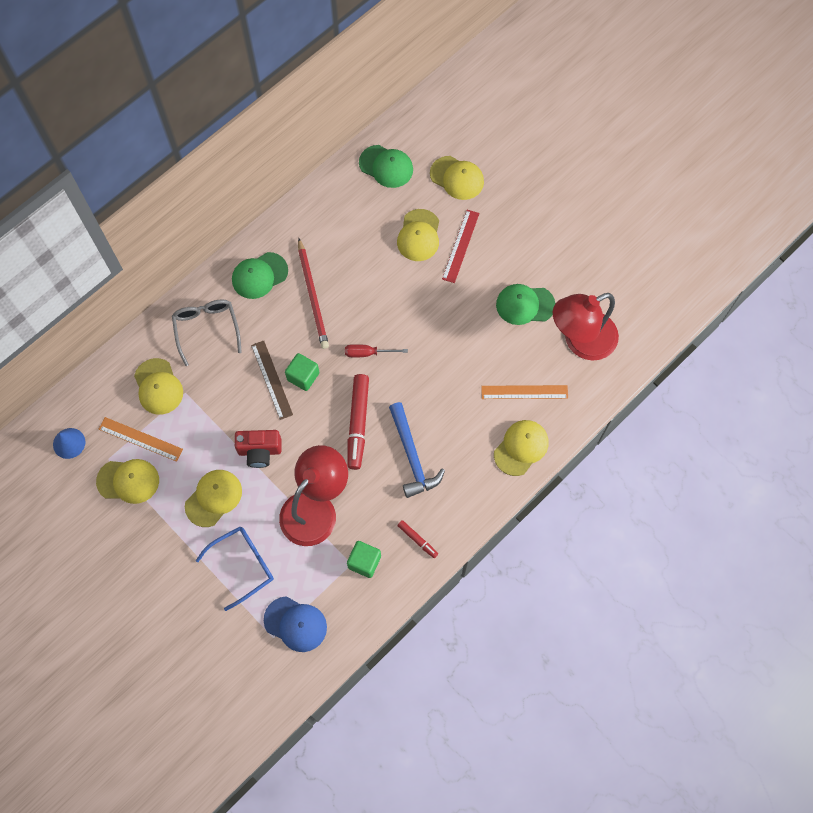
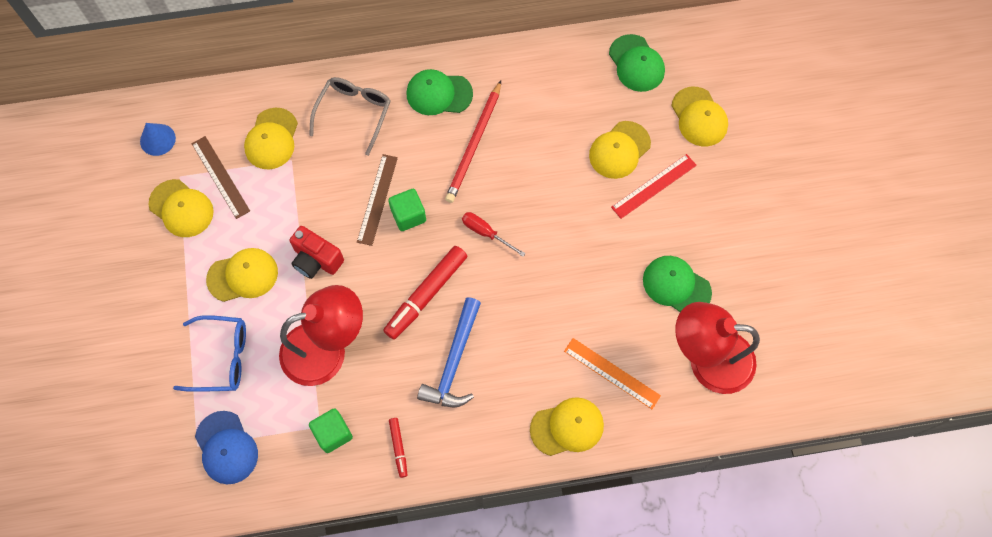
camera: 35 degrees right, 0 degrees up
(140, 439) = (220, 177): orange ruler -> brown ruler

